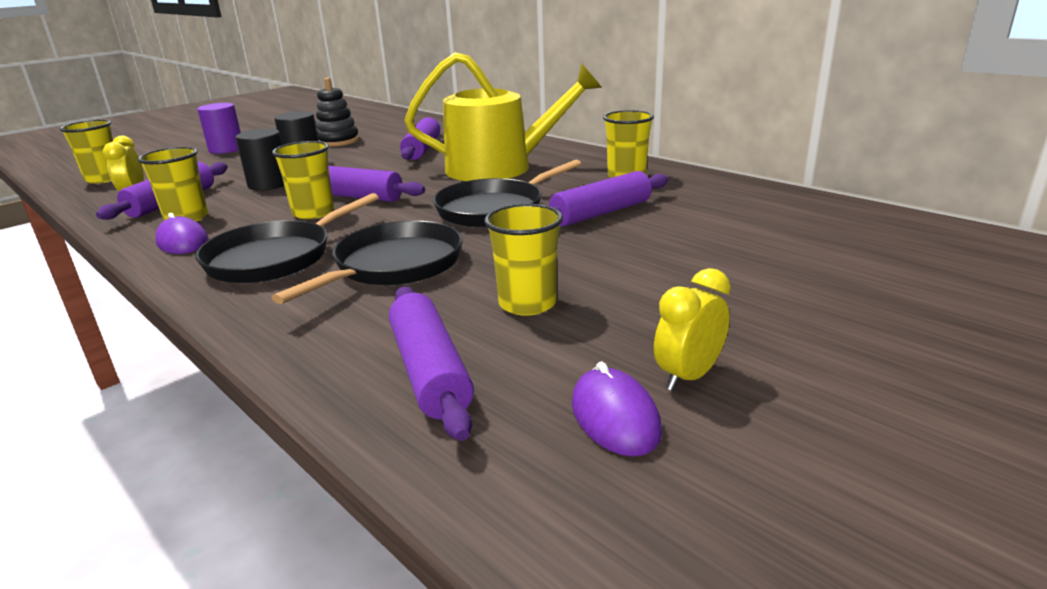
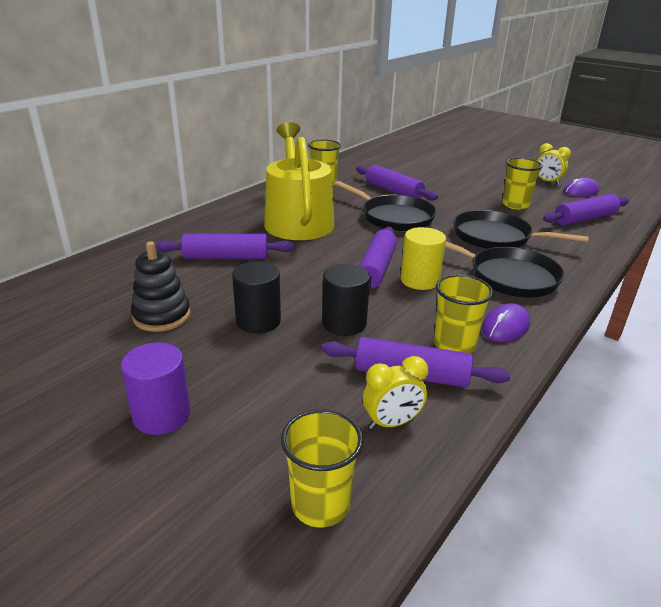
camera: 100 degrees left, 5 degrees up
(313, 213) = (419, 280): yellow cup -> yellow cylinder

